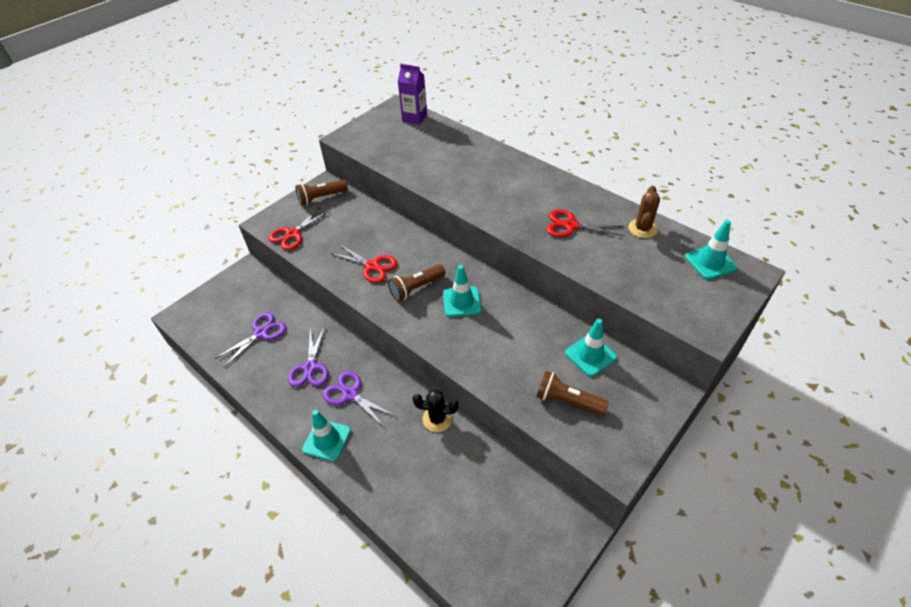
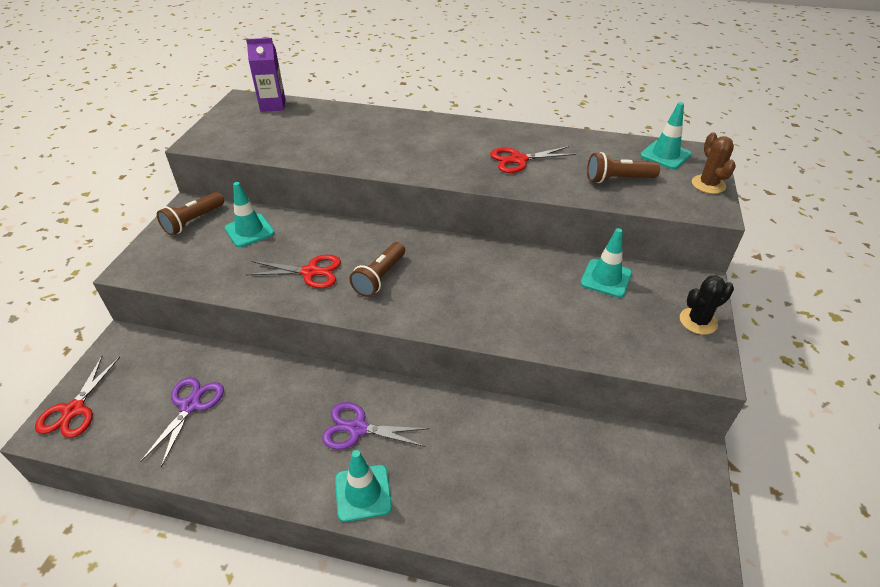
camera: 30 degrees left, 5 degrees down
(293, 234) = (181, 270): red scissors -> red scissors (74, 410)
(310, 367) = (285, 419): purple scissors -> none
(437, 419) = (477, 412): black cactus -> black cactus (698, 321)
(462, 302) = (441, 274): turquoise traffic cone -> turquoise traffic cone (249, 231)
(567, 401) = (618, 328): brown flashlight -> brown flashlight (618, 179)
(642, 229) = (585, 145): brown cactus -> brown cactus (708, 184)

